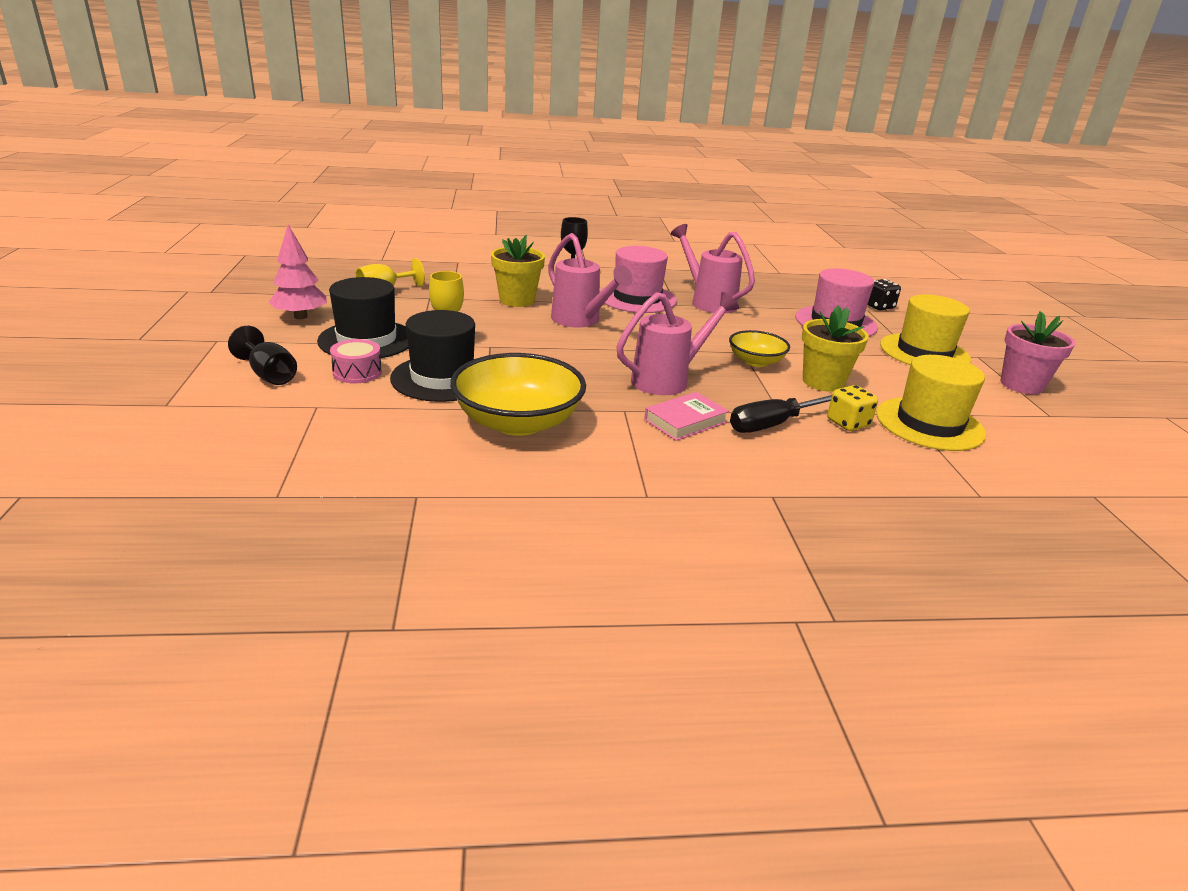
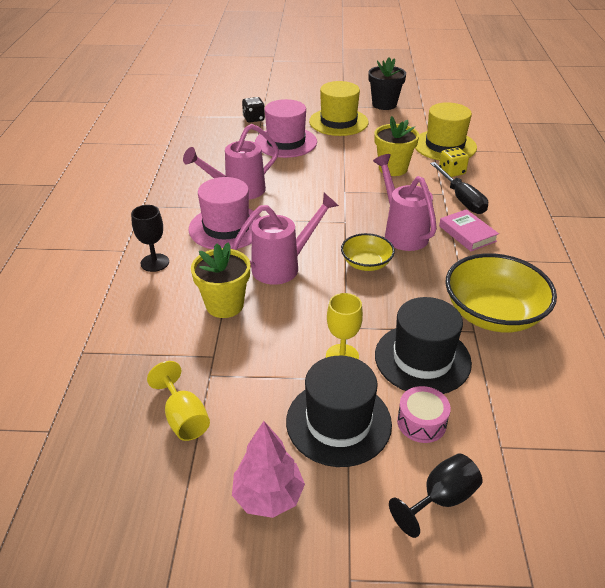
camera: 80 degrees left, 10 degrees up
(756, 361) = (362, 189): yellow bowl -> yellow bowl (366, 263)
(1021, 385) = (384, 104): pink flower pot -> black flower pot

